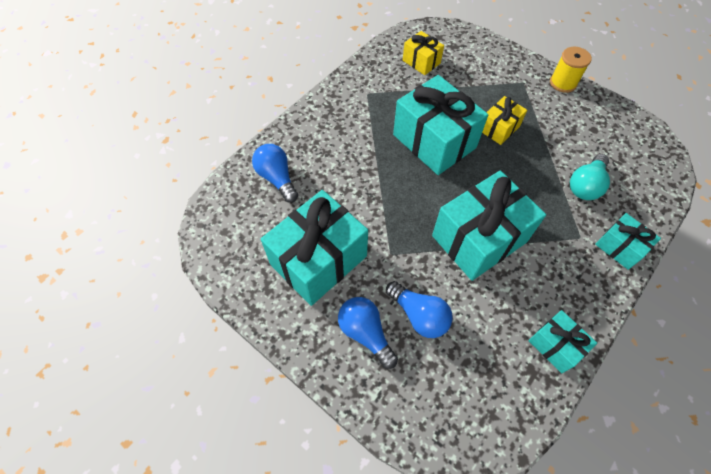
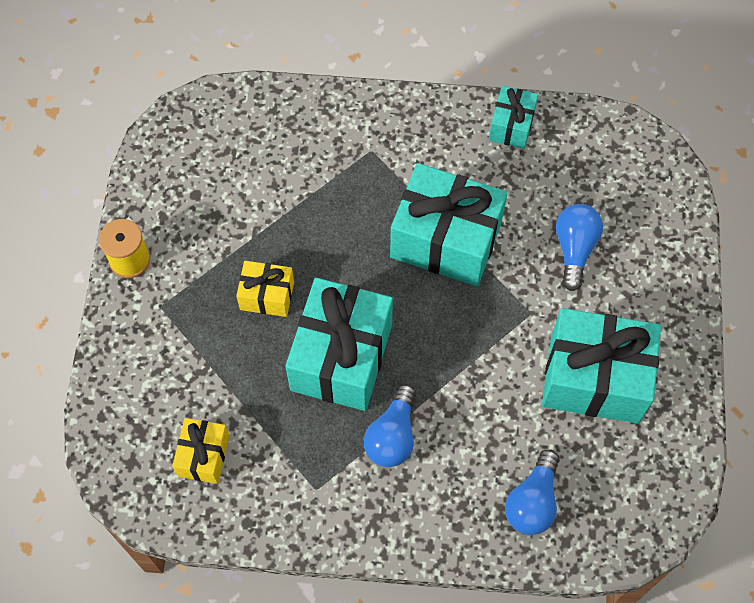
camera: 125 degrees left, 5 degrees up
(365, 333) = (630, 284): blue light bulb -> blue light bulb (392, 436)
(585, 185) = (294, 171): turquoise light bulb -> none
(619, 247) = (357, 113): turquoise gift -> none

